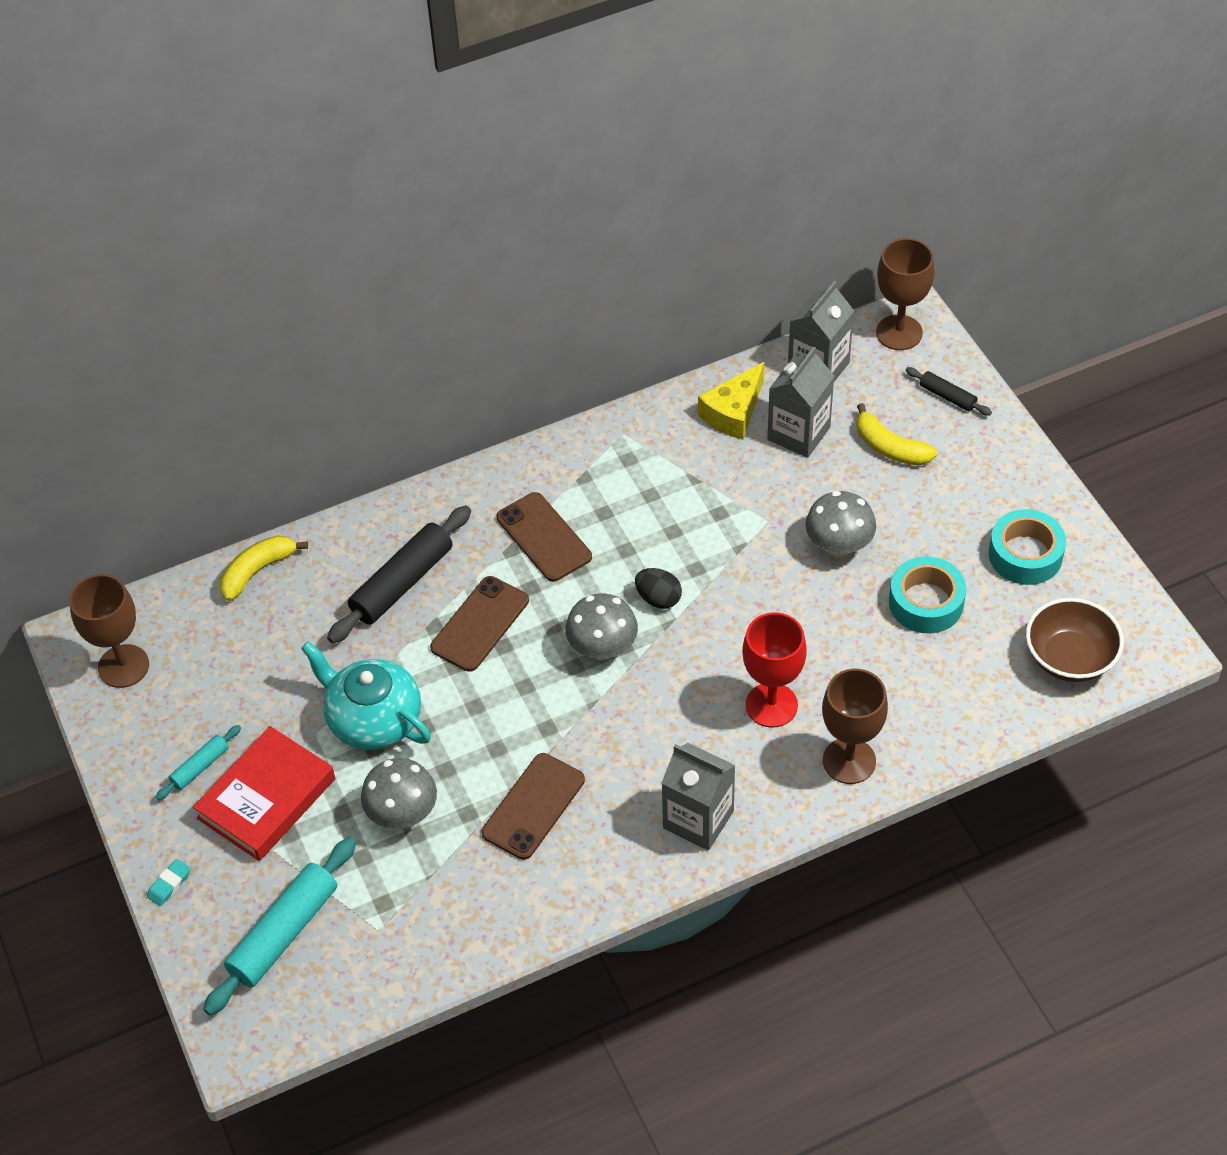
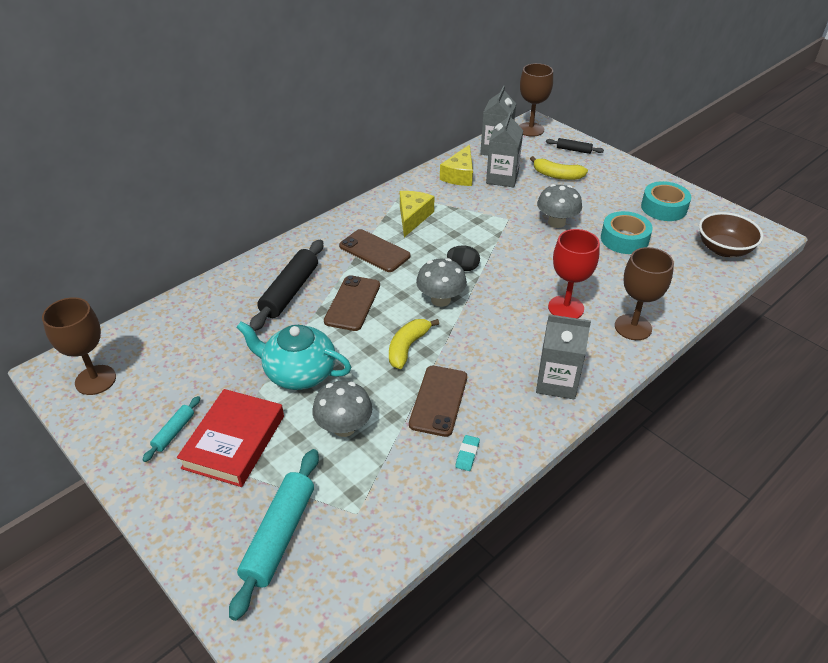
camera: 20 degrees left, 10 degrees down
(169, 884) = (169, 523): turquoise eraser -> turquoise eraser (467, 455)
(257, 571) = (184, 304): yellow banana -> yellow banana (407, 347)
(625, 485) = (413, 217): none -> yellow cheese

